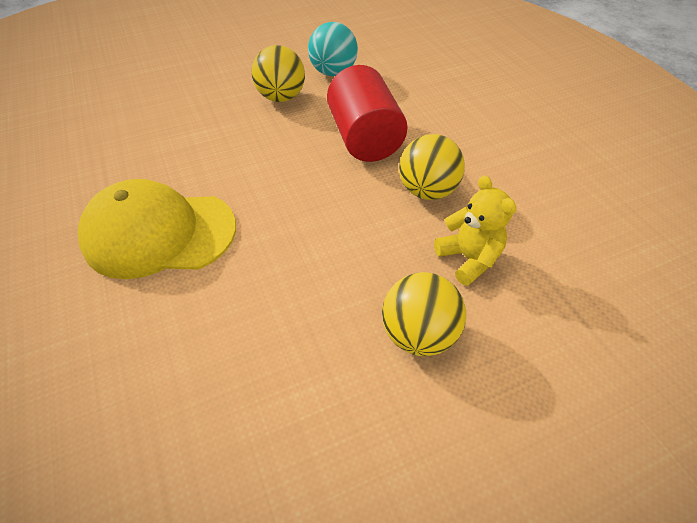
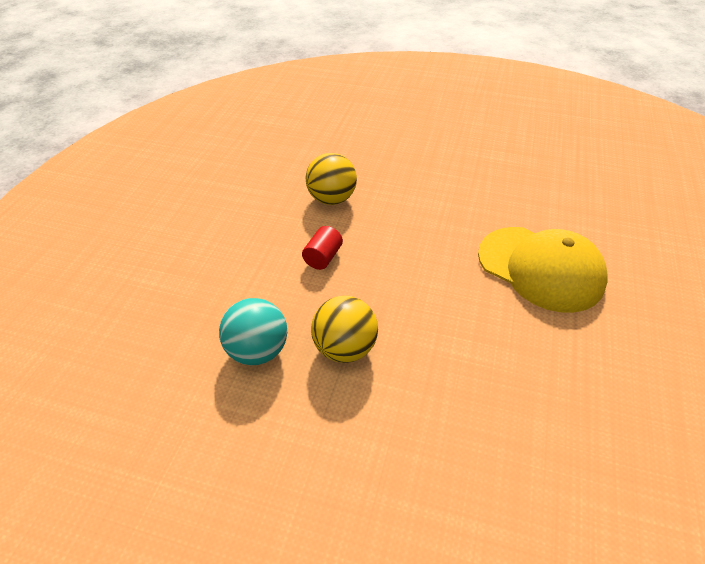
camera: 140 degrees left, 5 degrees down
(364, 138) = (323, 257): red cylinder -> red cylinder, size x0.48
(418, 334) = (422, 149): yellow ball -> none
(468, 258) = (358, 159): yellow teddy bear -> none

